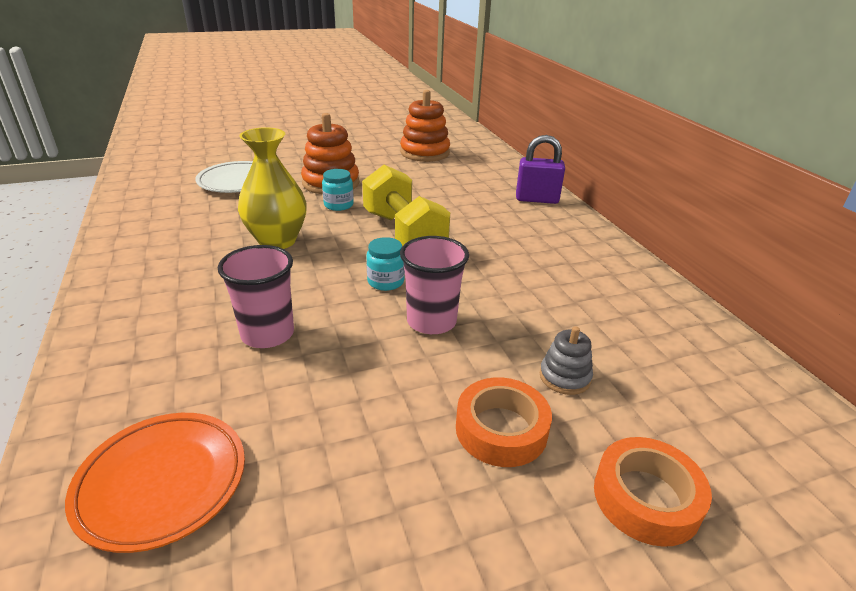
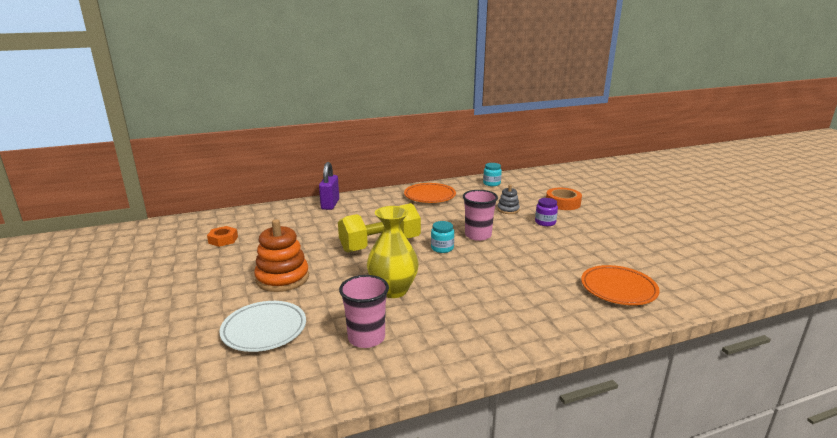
camera: 90 degrees left, 10 degrees down
(267, 334) = (506, 279): pink cup -> pink cup (366, 338)
(338, 205) = (330, 271): turquoise jar -> turquoise jar (491, 183)
(425, 153) = (223, 240): orange stacking toy -> orange nut
(501, 429) = (545, 222): orange tape -> purple jar
(605, 281) = (430, 196): none -> orange plate

